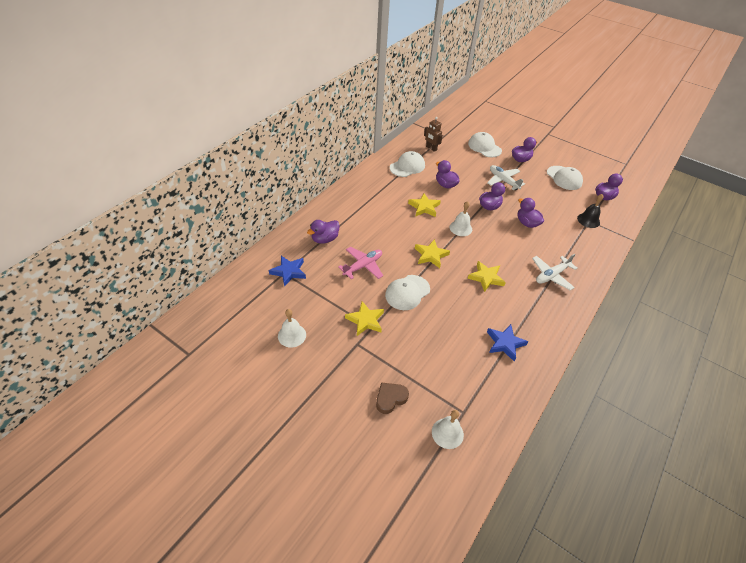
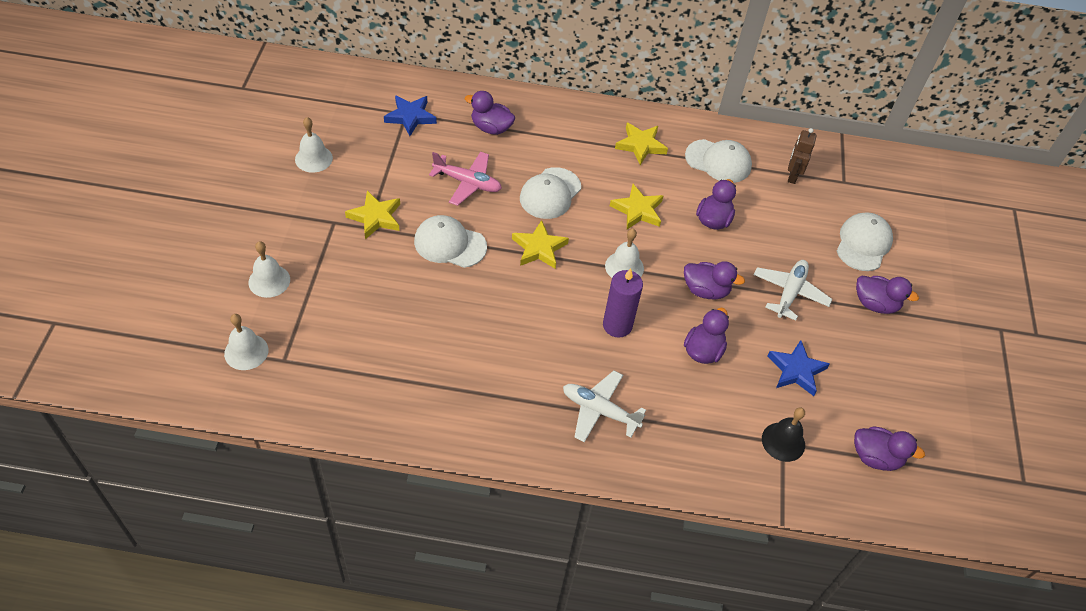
camera: 60 degrees right, 5 degrees up
(390, 398) = (269, 281): brown heart -> white bell
(486, 278) = (537, 326): yellow star -> yellow star (640, 145)
(499, 246) = (617, 325): none -> purple candle
(505, 343) = (422, 379): blue star -> blue star (796, 370)
(564, 178) = (878, 382): white cap -> white cap (550, 193)

